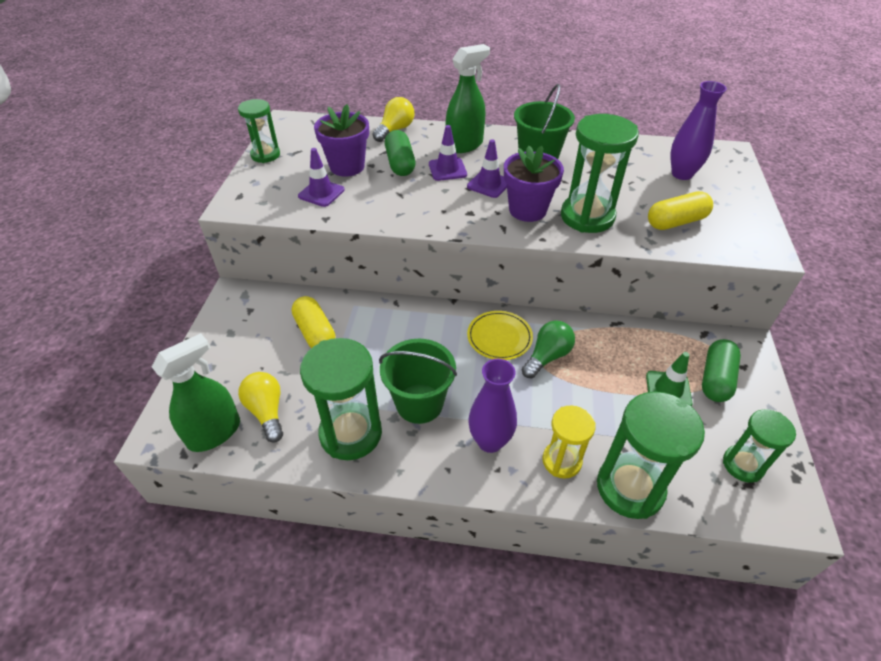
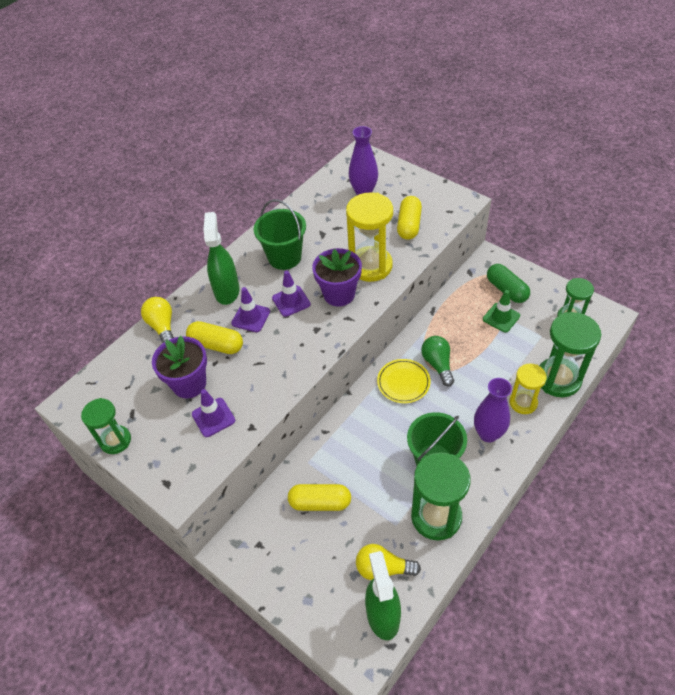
camera: 55 degrees left, 5 degrees up
(400, 163) = (216, 344): green capsule -> yellow capsule
(587, 216) = (370, 266): green hourglass -> yellow hourglass

